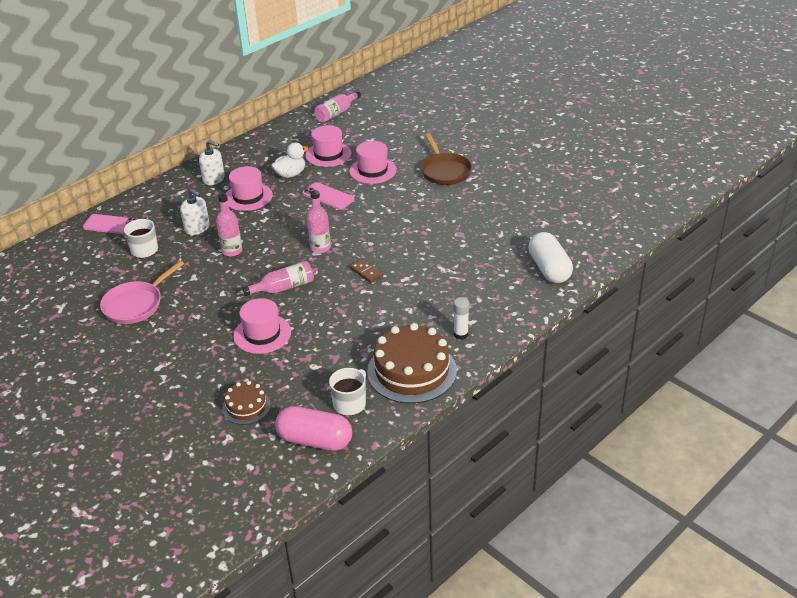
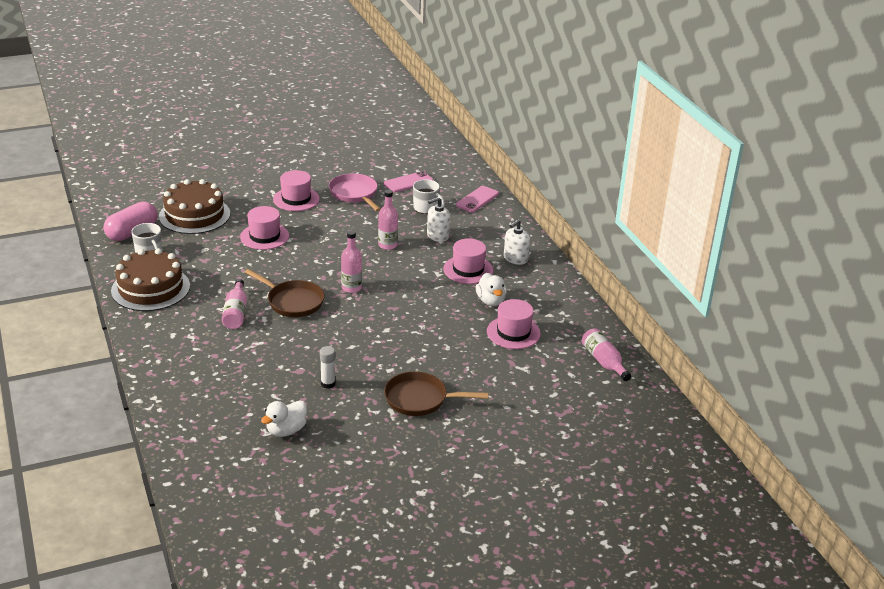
camera: 110 degrees right, 5 degrees down
(246, 406) = (194, 215): brown cake -> brown cake, size x1.91
(284, 287) = (312, 258): pink bottle -> pink bottle (236, 313)
(328, 196) = (432, 312): pink phone -> pink phone (408, 182)
(366, 272) = (292, 301): brown domino -> brown pan
(373, 170) = (459, 352): pink hat -> pink hat (296, 199)
(461, 334) = (163, 324): white glue stick -> white glue stick (328, 384)
(533, 215) = (286, 430): none -> white duck
(549, 269) = (193, 405): white capsule -> none

